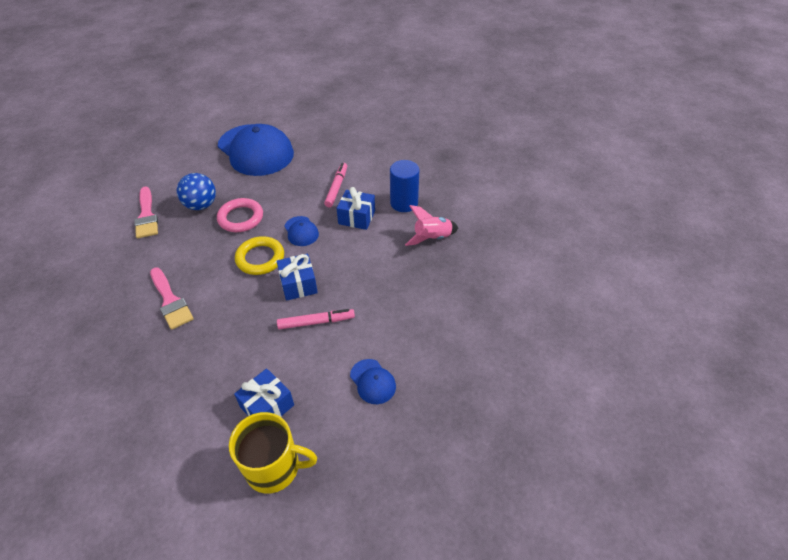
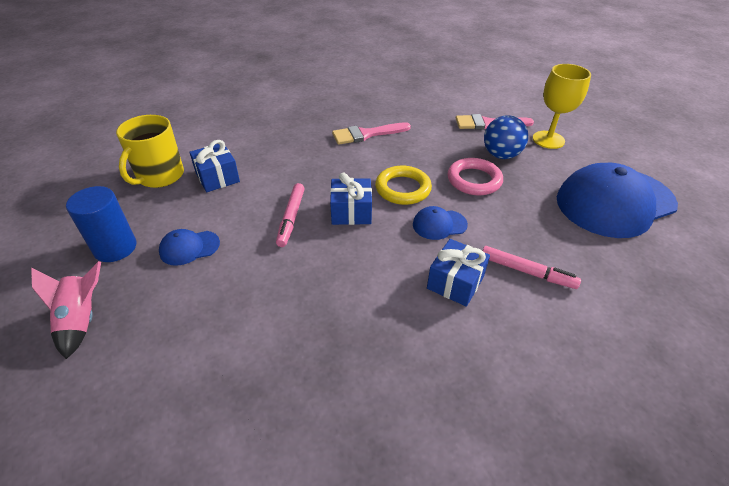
camera: 105 degrees right, 5 degrees down
(174, 179) = (548, 140): none -> yellow goblet
(404, 203) = (480, 350): blue cylinder -> blue cylinder (115, 248)
(432, 238) = (385, 368): pink rocket -> pink rocket (82, 320)

